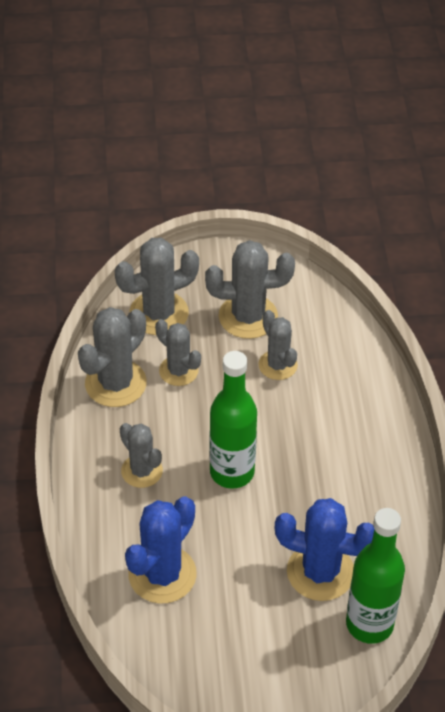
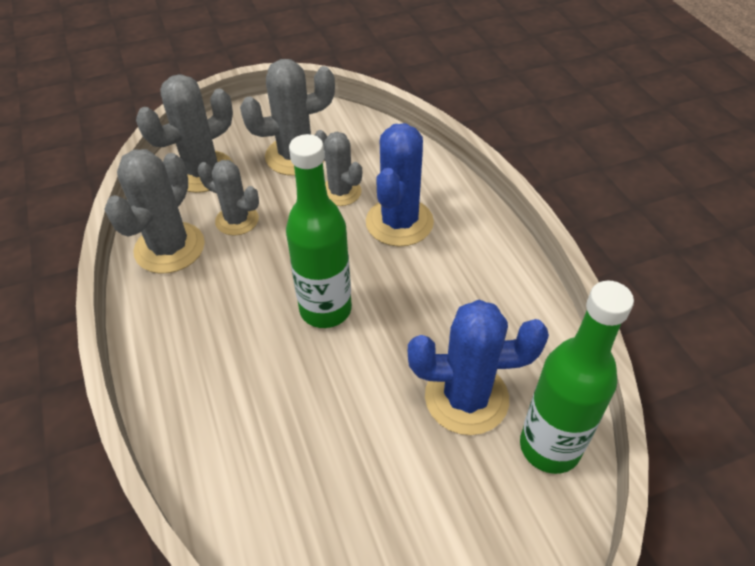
camera: 15 degrees left, 0 degrees up
(142, 471) = (220, 334): grey cactus -> none
(162, 574) = (275, 455): blue cactus -> blue cactus (399, 222)

